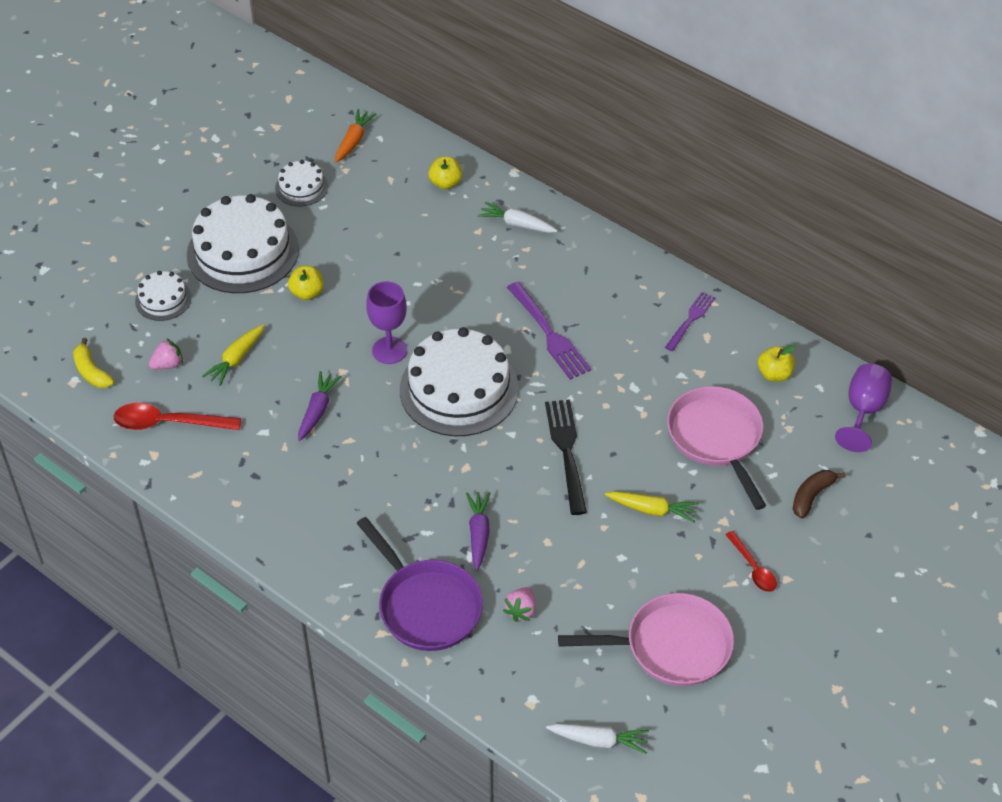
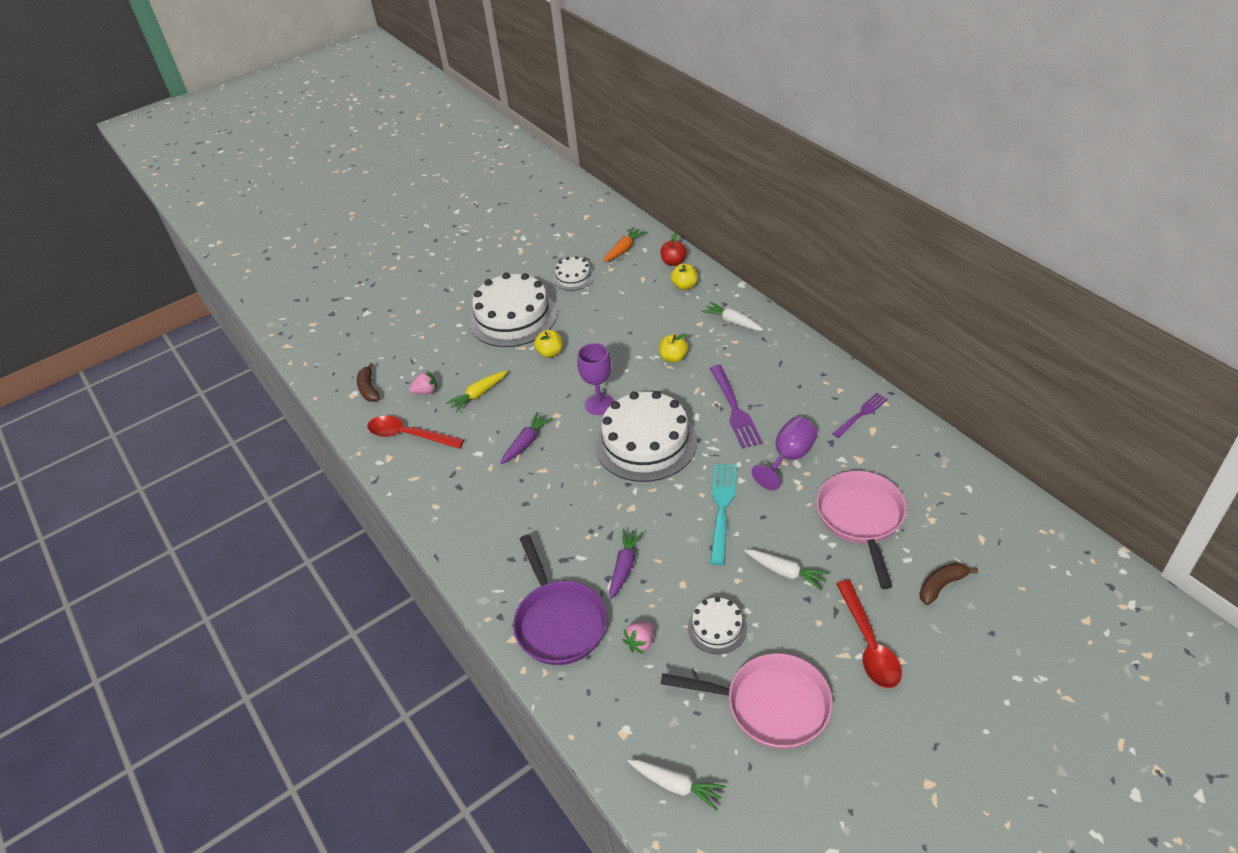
camera: 20 degrees right, 5 degrees down
(91, 371) = (369, 389): yellow banana -> brown banana
(163, 299) = (441, 344): white cake -> white cake (717, 628)
(422, 152) = (673, 262): none -> red apple
(567, 452) = (722, 509): black fork -> turquoise fork
(652, 510) = (786, 572): yellow carrot -> white carrot
(753, 568) = (869, 644): red spoon -> red spoon, size x1.66
(774, 374) = (928, 470): yellow apple -> yellow apple (673, 358)
(863, 411) = (1007, 515): purple goblet -> purple goblet (788, 458)

